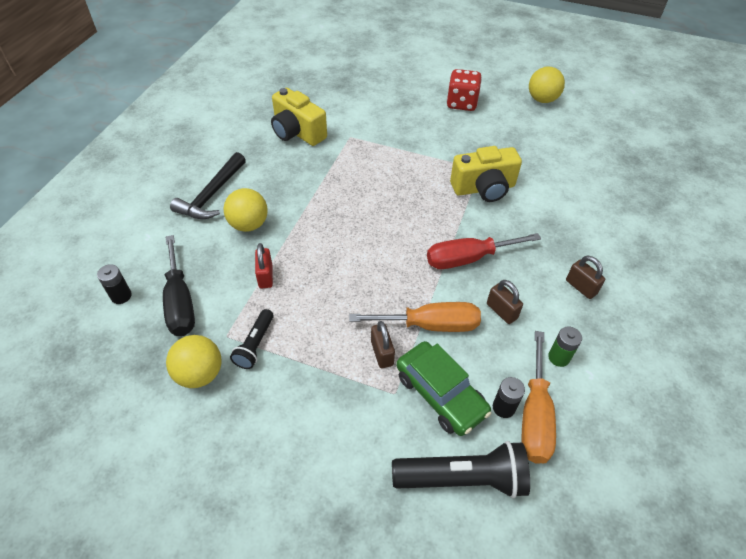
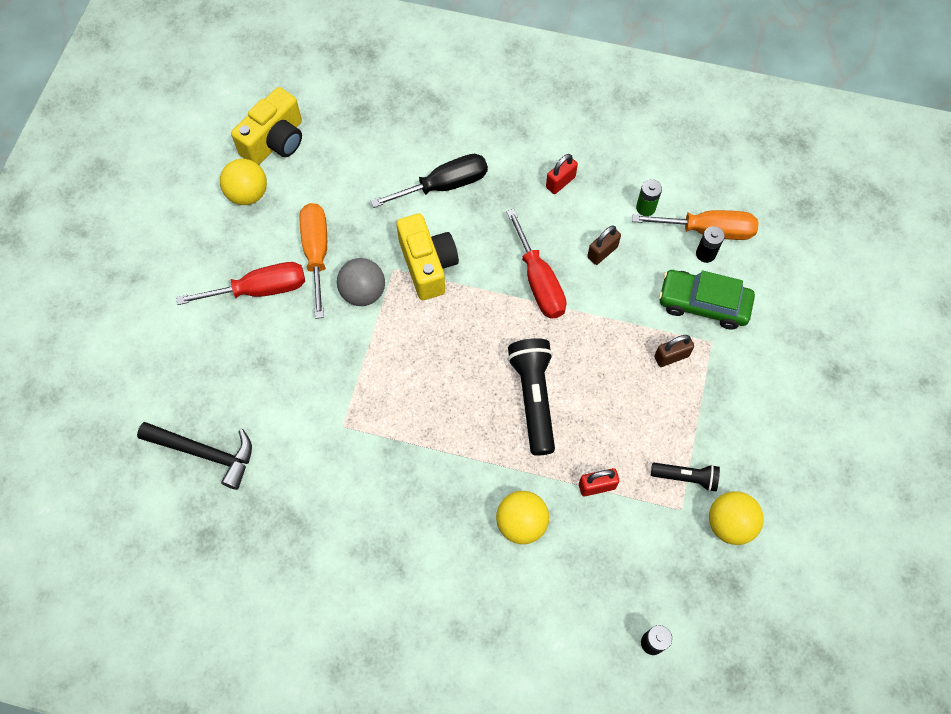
camera: 95 degrees left, 15 degrees up
(180, 302) = (648, 571): black screwdriver -> black screwdriver (444, 185)
(211, 195) = (476, 584): black hammer -> black hammer (205, 453)
(297, 132) = (338, 497): yellow camera -> yellow camera (275, 141)
(430, 325) = (630, 315): orange screwdriver -> orange screwdriver (316, 253)
(440, 394) = (703, 304): green car -> green car turned 120 degrees counterclockwise
(458, 152) = (363, 292): none -> grey ball
(461, 103) = (260, 290): red dice -> red screwdriver
(463, 478) = (776, 285): black flashlight -> black flashlight (534, 398)
(581, 287) = (560, 182): brown padlock -> red padlock

